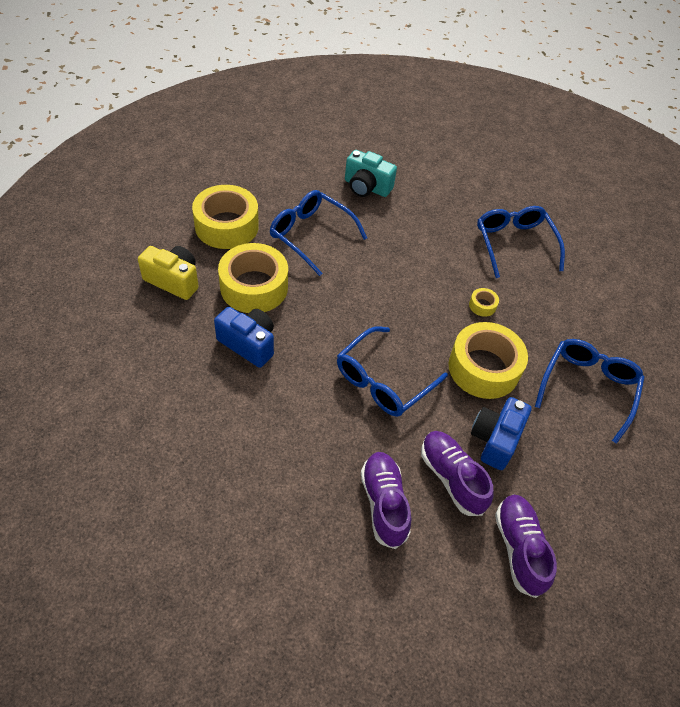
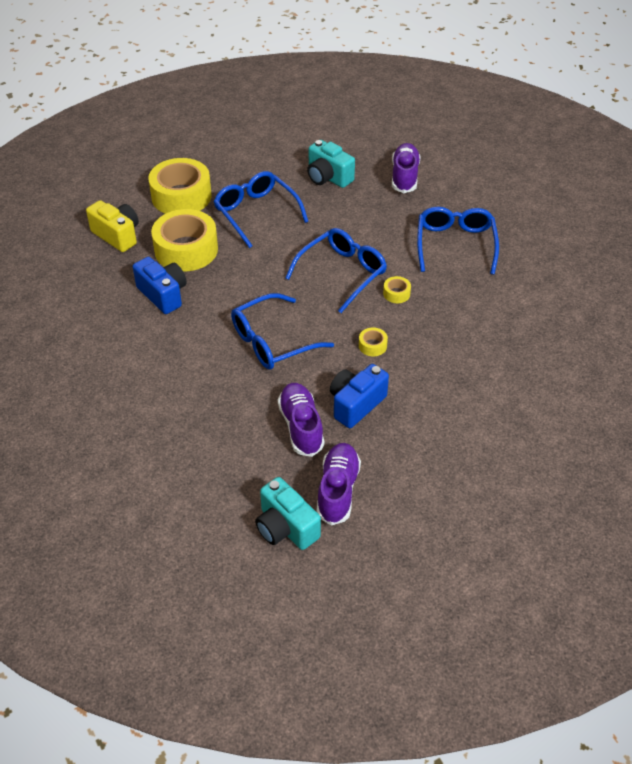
camera: 20 degrees right, 5 degrees down
(384, 503) = (231, 435): purple shoe -> purple shoe (404, 176)
(483, 368) = (372, 345): yellow tape -> yellow tape, size x0.41
(485, 608) = (286, 527): none -> turquoise camera
(588, 387) = (469, 377): blue glasses -> blue glasses (343, 273)

